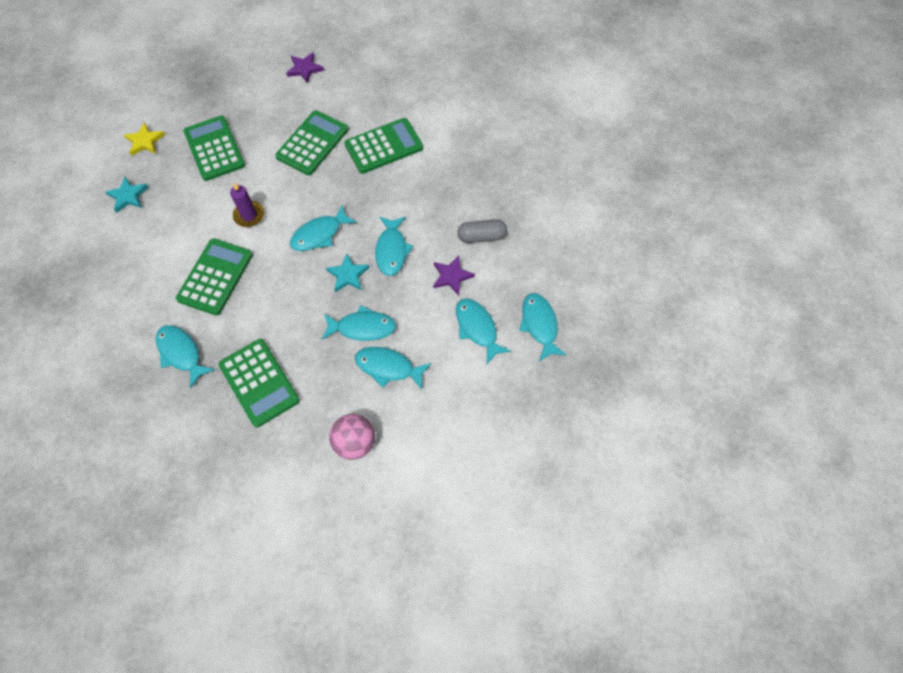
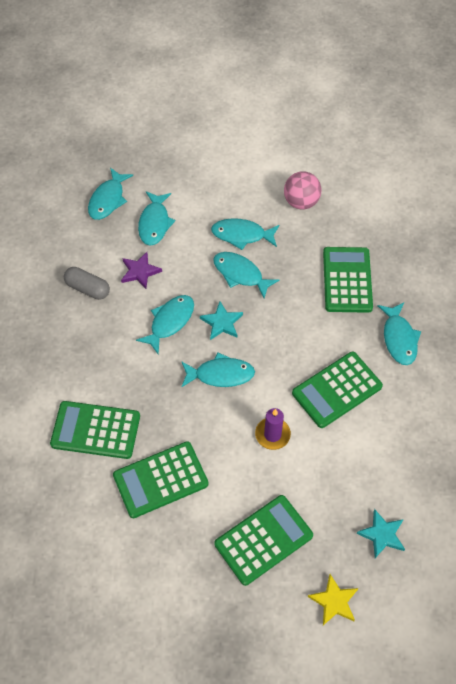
camera: 145 degrees left, 5 degrees down
(214, 148) = (263, 540): green calculator -> green calculator turned 135 degrees counterclockwise
(305, 69) = (100, 591): purple star -> none
(388, 367) = (242, 235): turquoise fish -> turquoise fish turned 135 degrees clockwise

